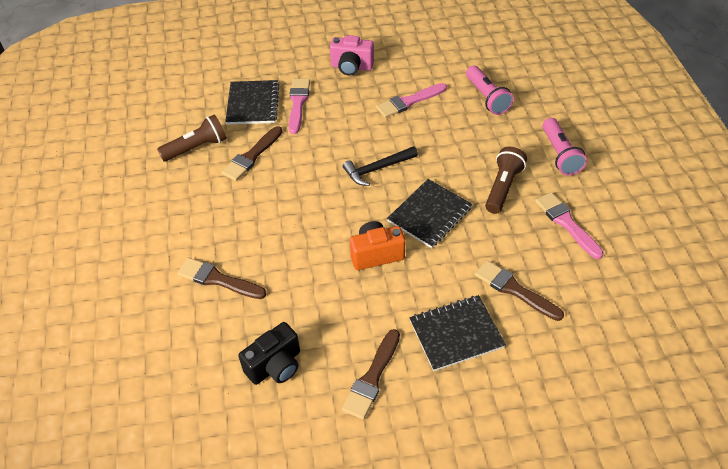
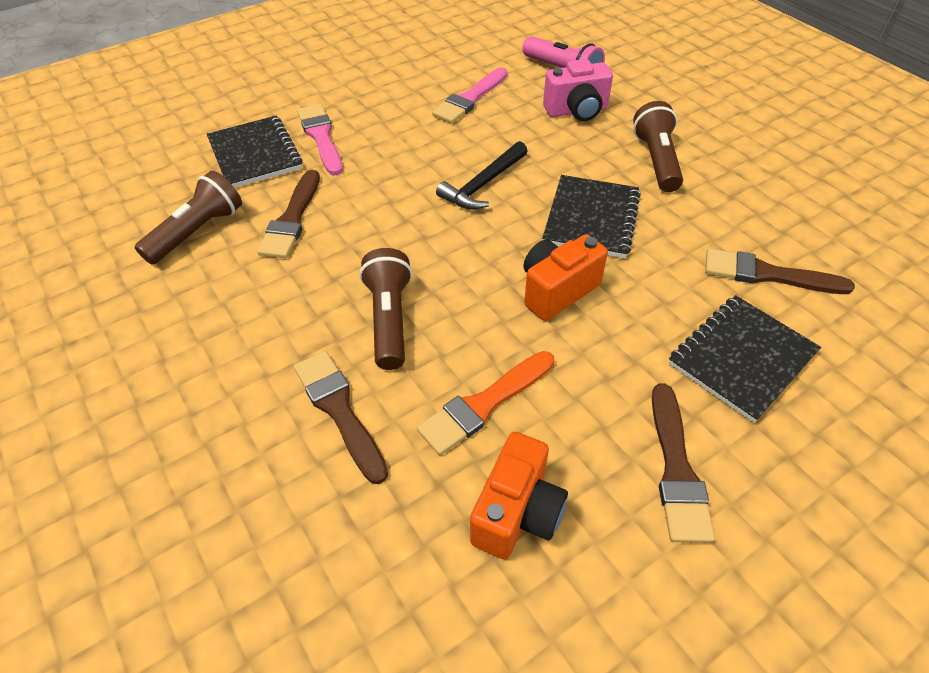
camera: 25 degrees left, 0 degrees up
(218, 279) = (339, 410): brown brush -> brown brush turned 60 degrees clockwise
(271, 238) = (389, 319): none -> brown flashlight
(275, 366) = (517, 513): black camera -> orange camera
(293, 305) = (484, 404): none -> orange brush
(351, 67) = (369, 80): pink camera -> pink camera (576, 111)
(560, 154) = (692, 107): pink flashlight -> none
(566, 223) = (761, 177): pink brush -> none

